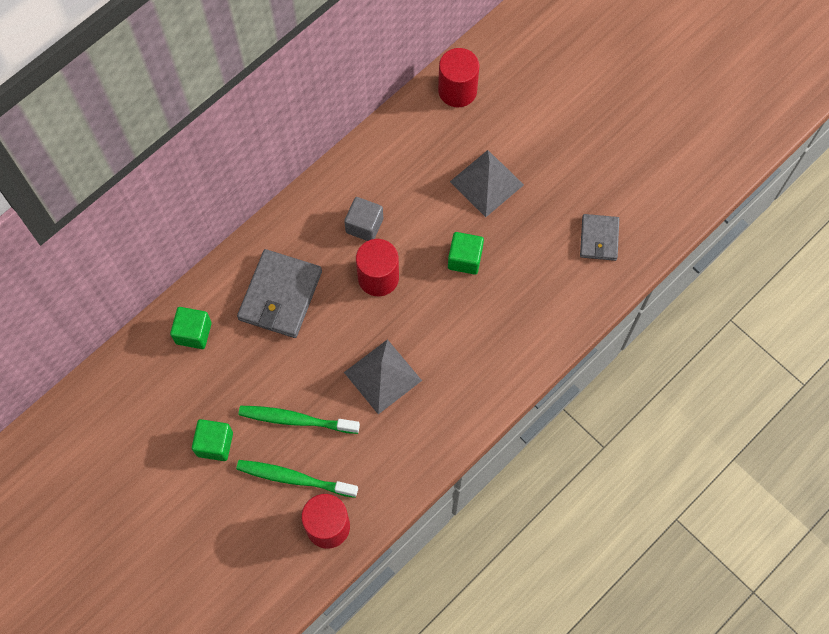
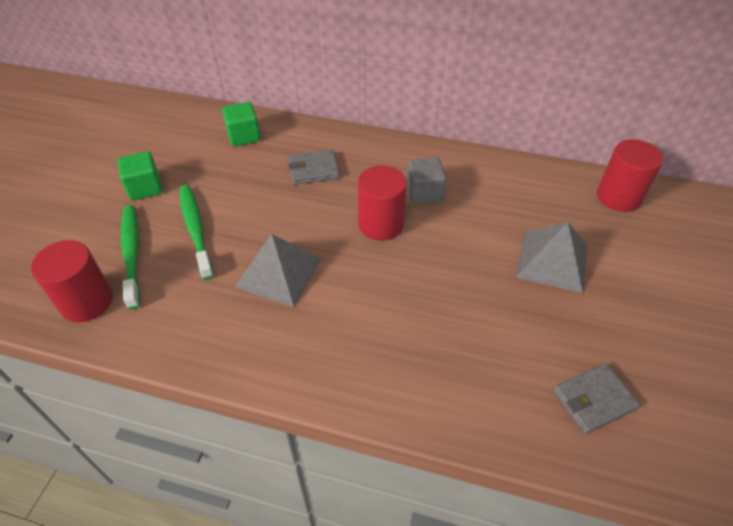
camera: 60 degrees right, 20 degrees down
(280, 295) = (313, 169): grey wallet -> grey wallet, size x0.60
(465, 259) = (455, 281): green cube -> none

